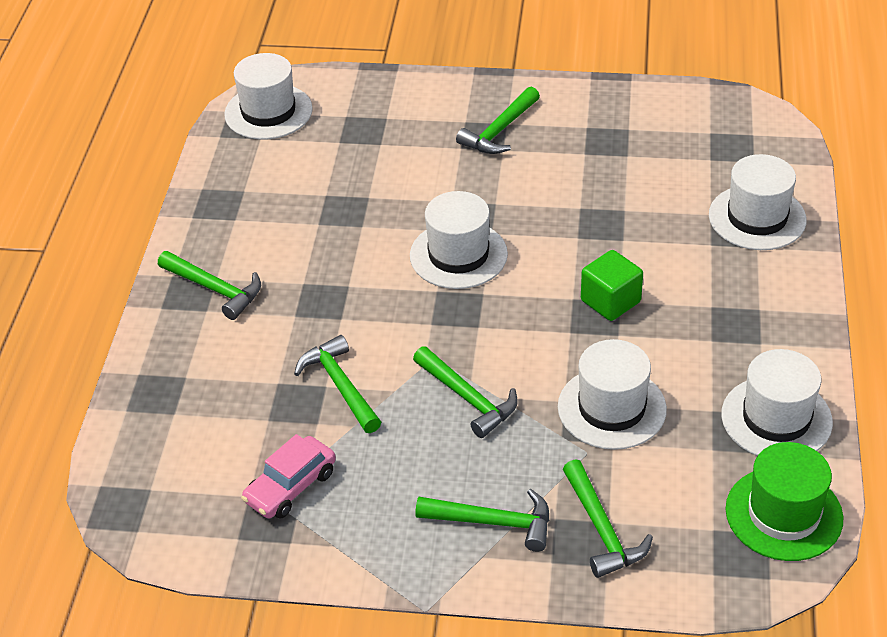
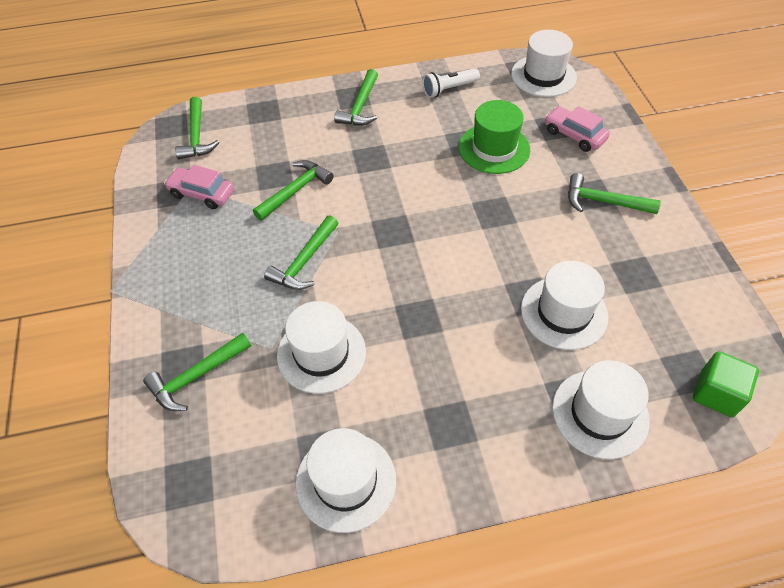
camera: 70 degrees right, 10 degrees up
(237, 198) = (449, 89): none -> white flashlight
(386, 120) = (574, 135): none -> pink car
(458, 255) = (448, 216): white hat -> white hat (564, 313)
(493, 522) = (191, 307): green hammer -> green hammer (197, 136)
(610, 301) = (439, 324): green cube -> green cube (716, 393)
(784, 514) = (236, 509): green hat -> green hat (494, 148)

